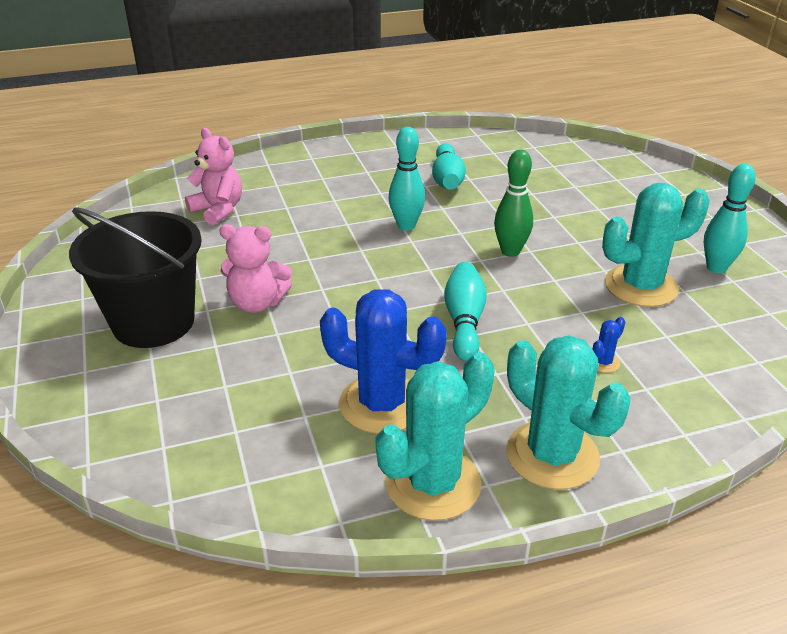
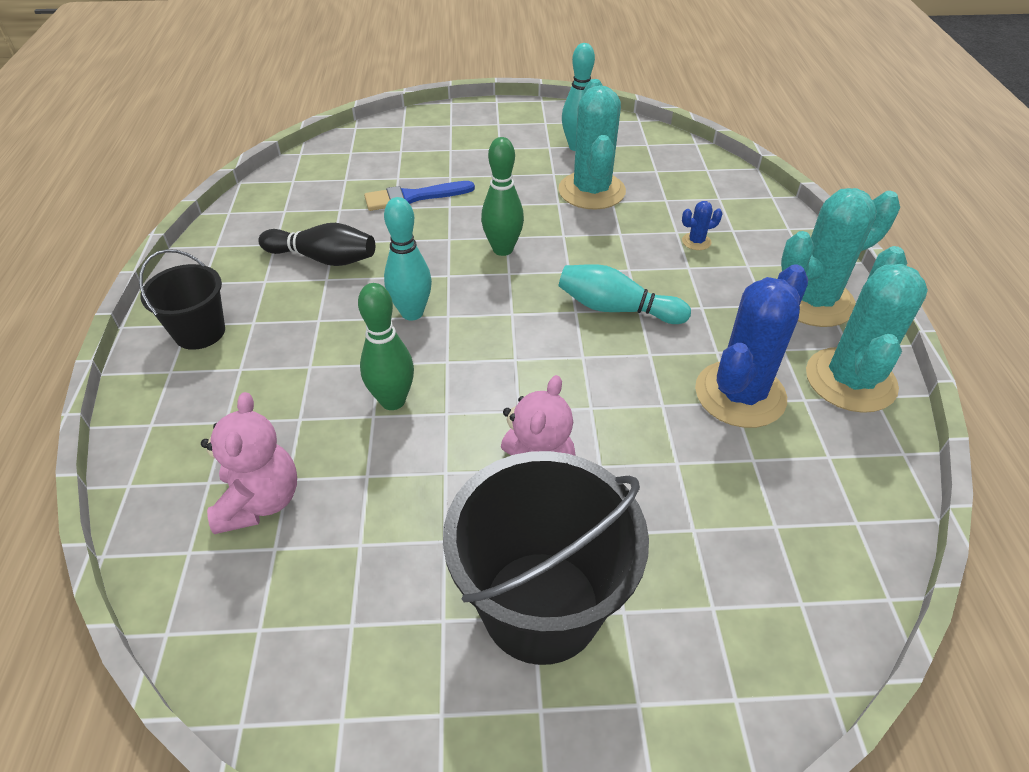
camera: 75 degrees left, 10 degrees up
(218, 210) = (260, 501): pink teddy bear -> pink teddy bear turned 120 degrees clockwise
(313, 236) = (393, 401): none -> green bowling pin
(349, 157) = (200, 332): none -> black bucket
(433, 483) = (850, 380): turquoise cactus -> turquoise cactus turned 45 degrees clockwise
(447, 179) = (323, 259): turquoise bowling pin -> black bowling pin
(552, 198) = (413, 197): none -> blue brush
(603, 362) = (696, 241): blue cactus -> blue cactus turned 75 degrees counterclockwise

